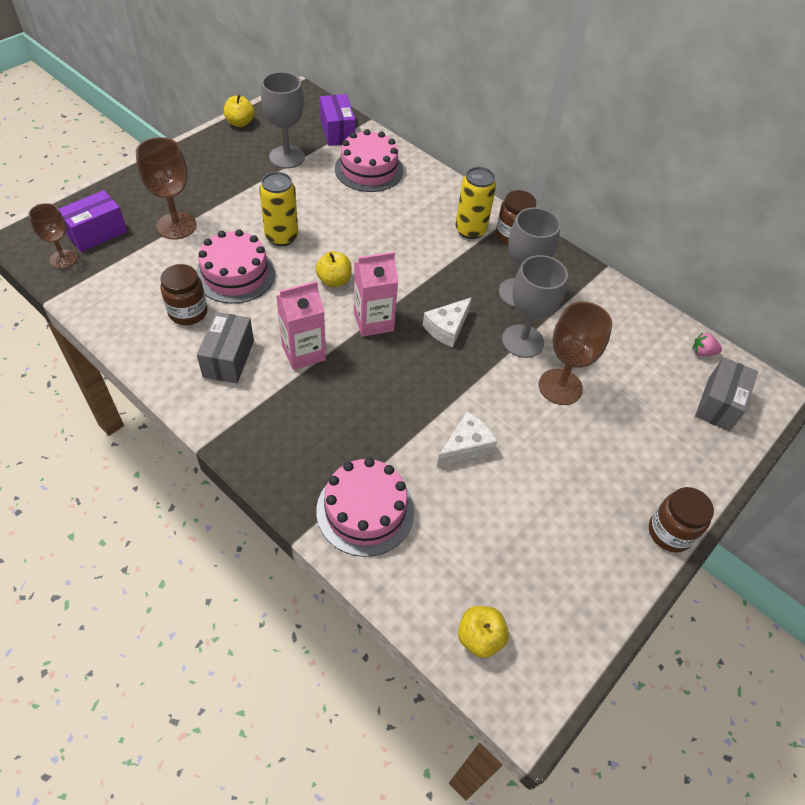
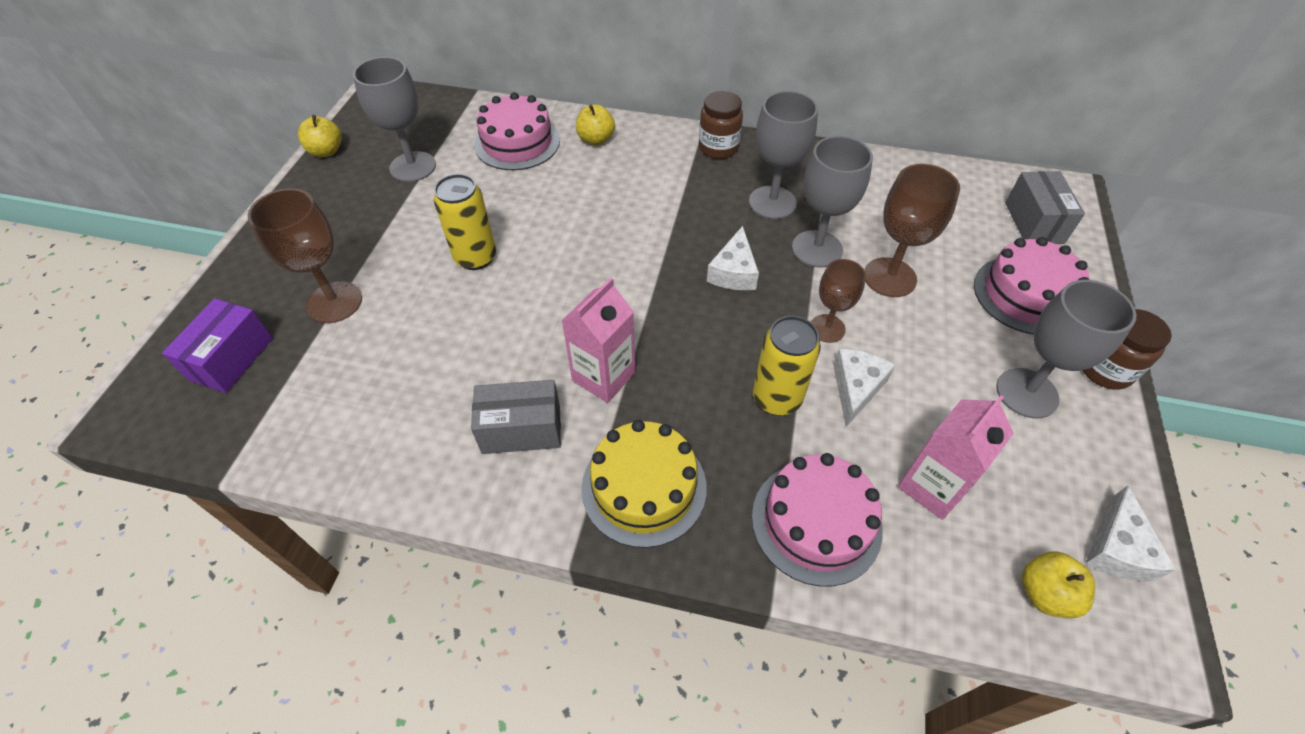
camera: 25 degrees left, 0 degrees up
(63, 259) = (207, 414): brown goblet -> brown goblet (827, 328)
(188, 312) = (428, 399): brown jar -> none
(228, 358) = (521, 430): grey box -> grey box turned 75 degrees counterclockwise
(235, 274) = (453, 325): pink cake -> pink cake (1026, 295)
(275, 431) = (644, 487): none -> yellow cake
(334, 280) = (574, 278): yellow apple -> yellow apple (596, 139)
(337, 132) = (450, 117): purple box -> none
(373, 322) = (653, 303): pink carton -> pink carton (932, 486)
(470, 230) = (674, 160): yellow can -> yellow can (776, 398)
(559, 643) = (1117, 548): none -> white cheese
(590, 515) = (1027, 393): none -> grey goblet
(702, 352) = (979, 181): pink strawberry -> none

